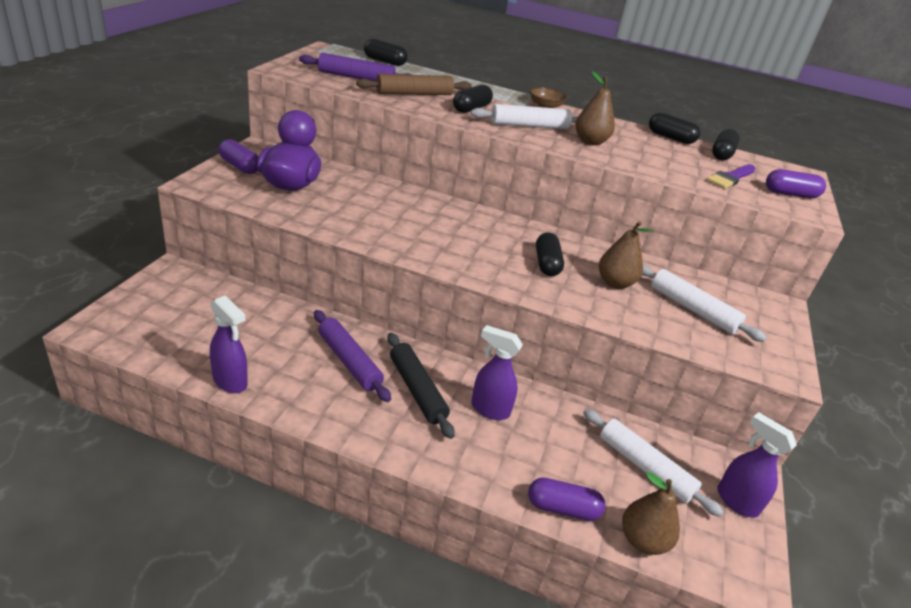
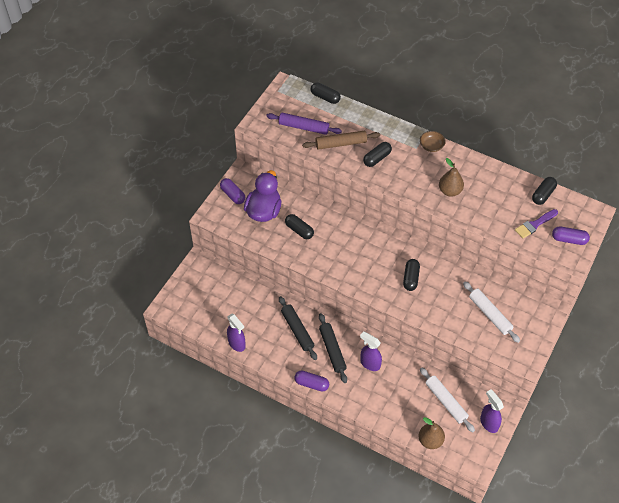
camera: 15 degrees right, 20 degrees up
(349, 361) = (297, 330): purple rolling pin -> black rolling pin
(529, 126) = (412, 176): white rolling pin -> none
(562, 508) = (395, 422): purple capsule -> purple capsule (311, 384)
(615, 283) = (449, 293): brown pear -> none
(670, 138) = (512, 177): black capsule -> black capsule (299, 230)

